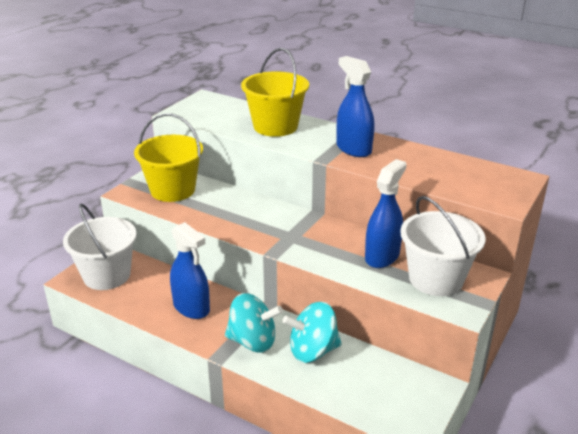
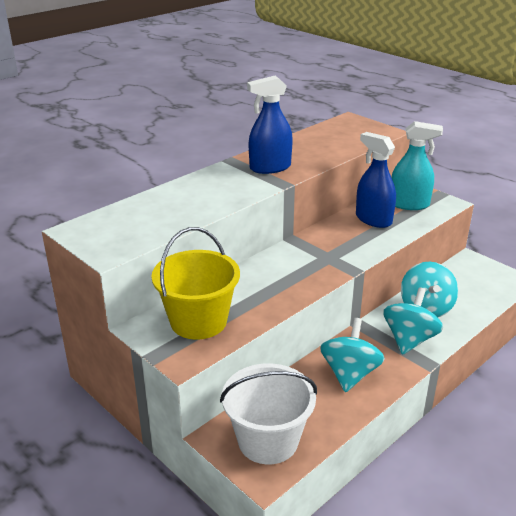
camera: 75 degrees left, 0 degrees up
(191, 307) = (349, 374): blue spray bottle -> turquoise spinning top
(275, 126) = (195, 197): yellow bucket -> none
(436, 279) = (409, 204): white bucket -> turquoise spray bottle

